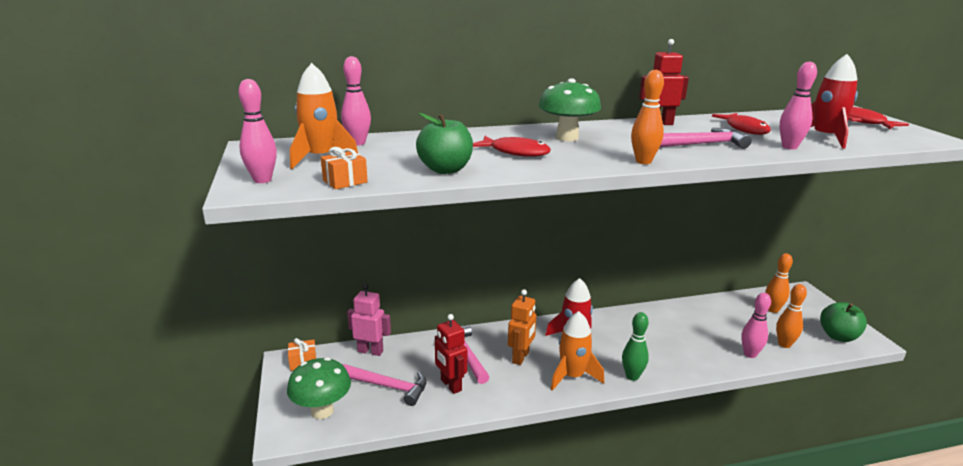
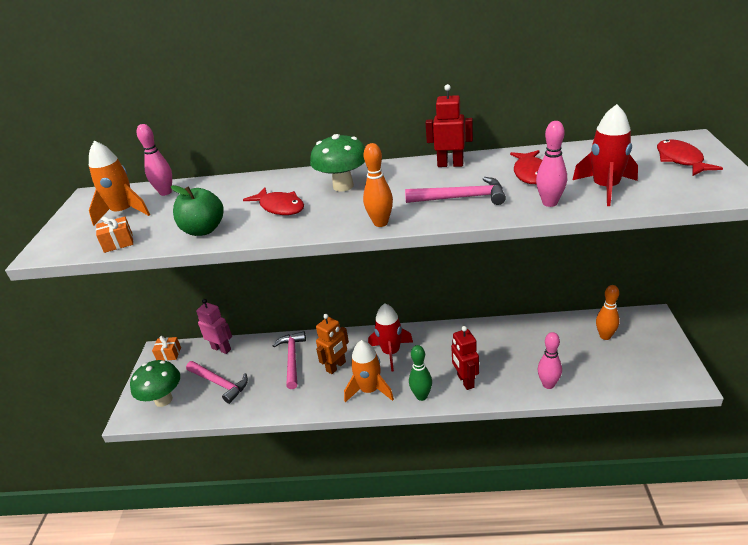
camera: 20 degrees right, 10 degrees up
(262, 180) = (64, 239): pink bowling pin -> none
(450, 385) = (267, 387): red robot -> red robot (465, 381)
(784, 344) = (591, 377): orange bowling pin -> none
(838, 336) = (656, 373): green apple -> none

